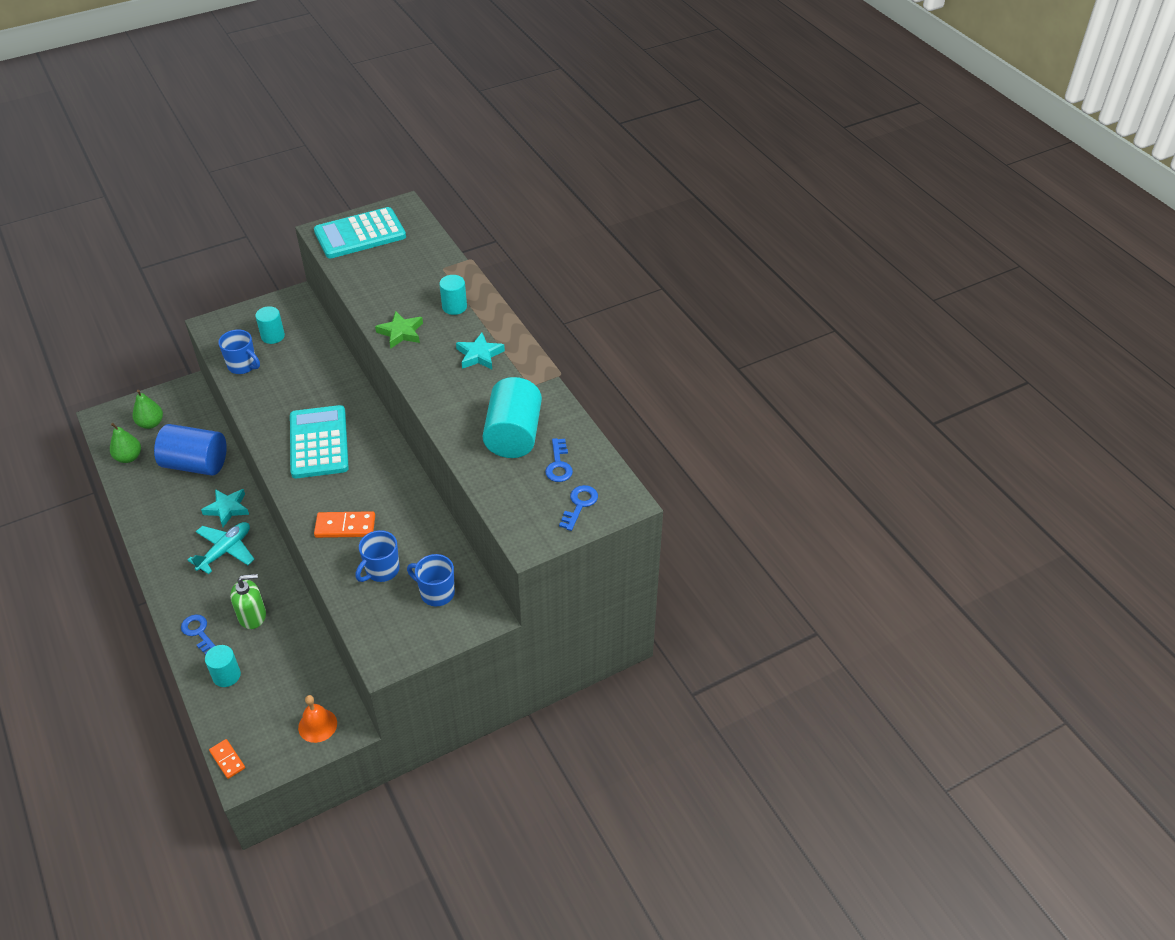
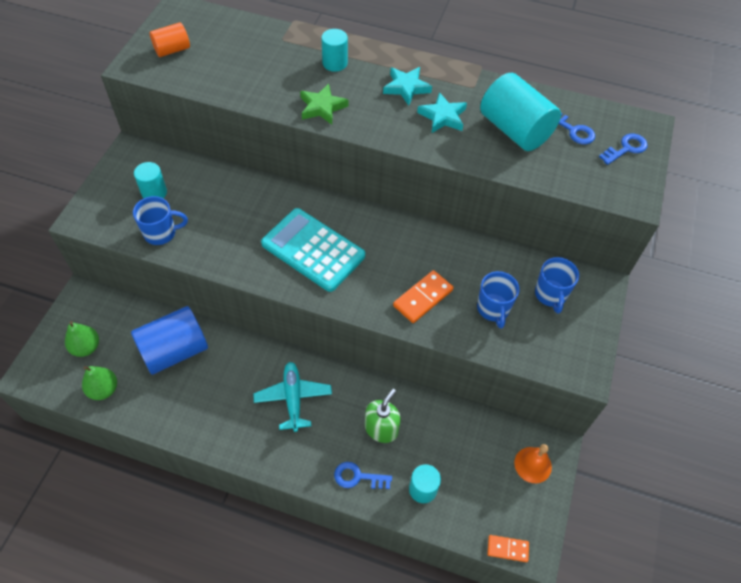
camera: 45 degrees left, 10 degrees up
(227, 509) = (250, 365): turquoise star -> turquoise star (443, 117)
(360, 234) = (172, 50): turquoise calculator -> orange cylinder
(436, 593) = (550, 295): blue mug -> blue mug turned 75 degrees counterclockwise
(579, 505) = (626, 149): blue key -> blue key turned 75 degrees clockwise

